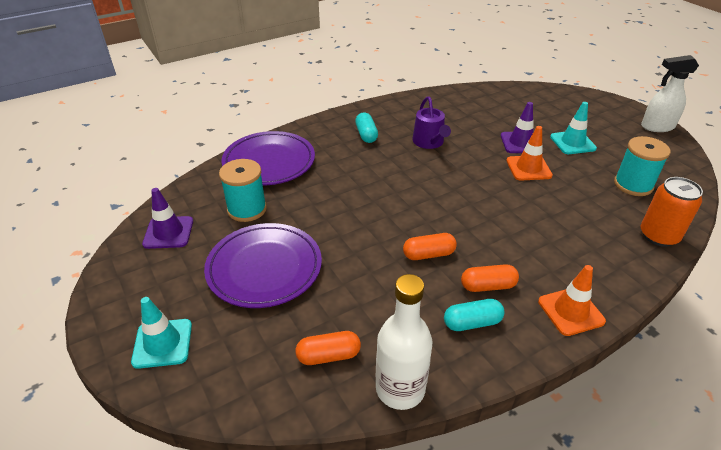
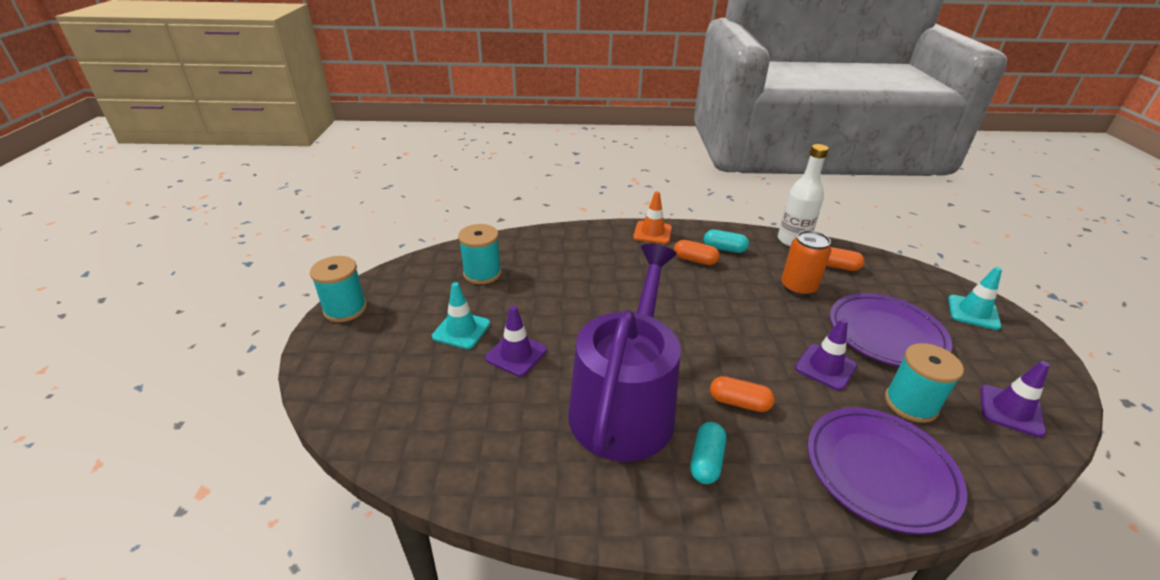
camera: 150 degrees left, 5 degrees down
(313, 214) = (825, 367): none -> purple traffic cone
(428, 254) = (725, 292): orange capsule -> orange capsule (739, 403)
(429, 142) = (625, 404): purple watering can -> purple watering can, size x2.23
(528, 168) = (550, 323): orange traffic cone -> none
(657, 127) = (345, 309): white spray bottle -> turquoise spool
(658, 236) = (530, 241): orange can -> orange can (798, 287)

